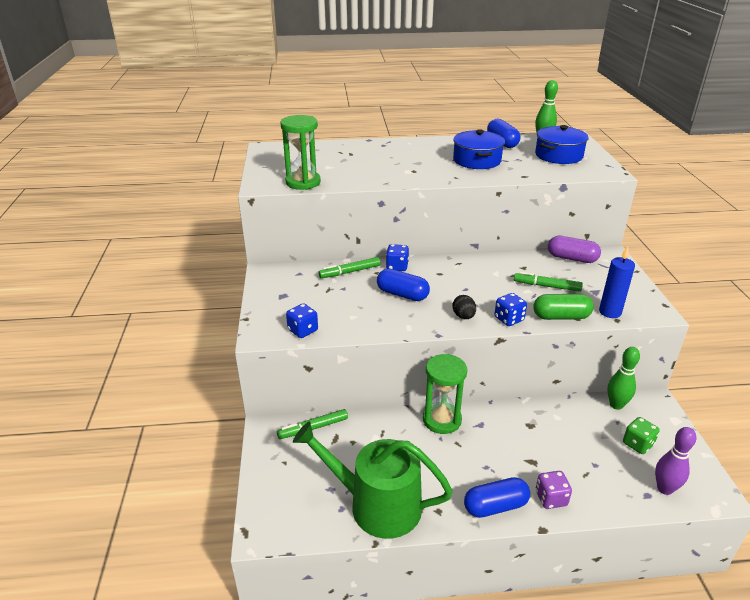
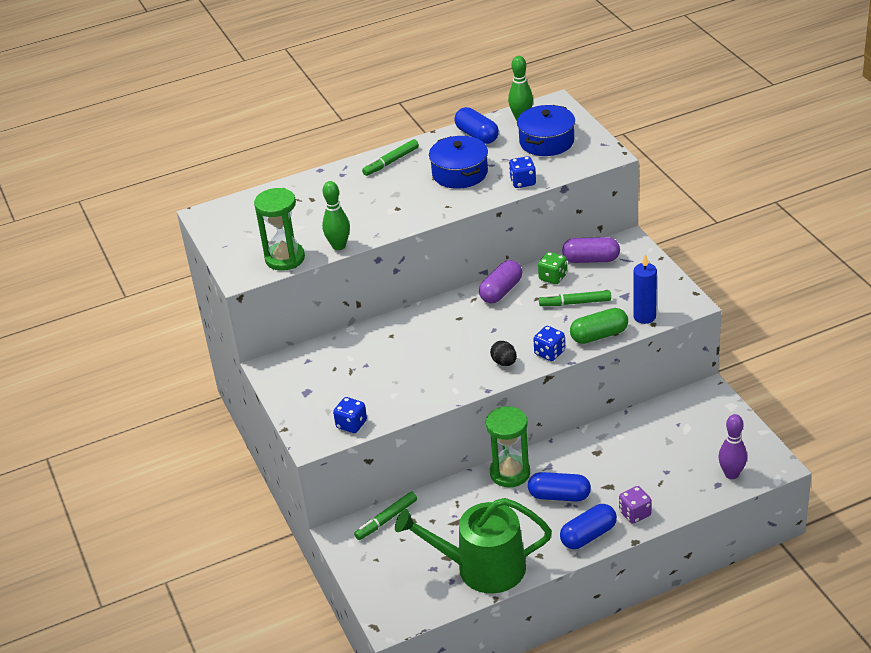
camera: 15 degrees left, 5 degrees up
(350, 272) = (362, 343): green marker -> green marker (391, 162)
(397, 267) = (410, 322): blue dice -> blue dice (523, 182)
(402, 294) = (431, 355): blue capsule -> blue capsule (559, 496)
(484, 263) = (501, 291): none -> purple capsule
(616, 405) = (673, 407): green bowling pin -> green bowling pin (339, 246)
(637, 444) = (701, 440): green dice -> green dice (553, 277)

